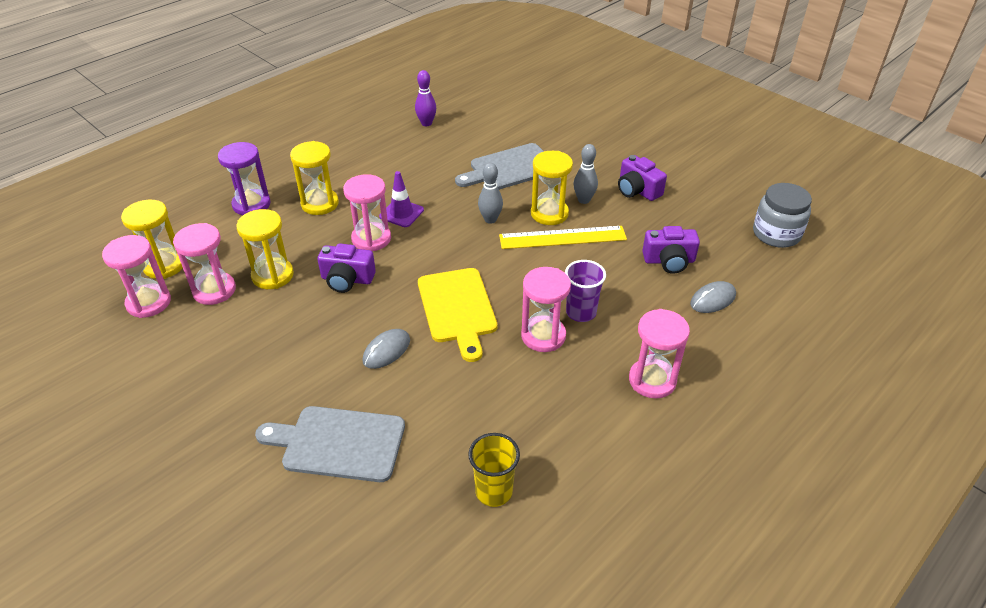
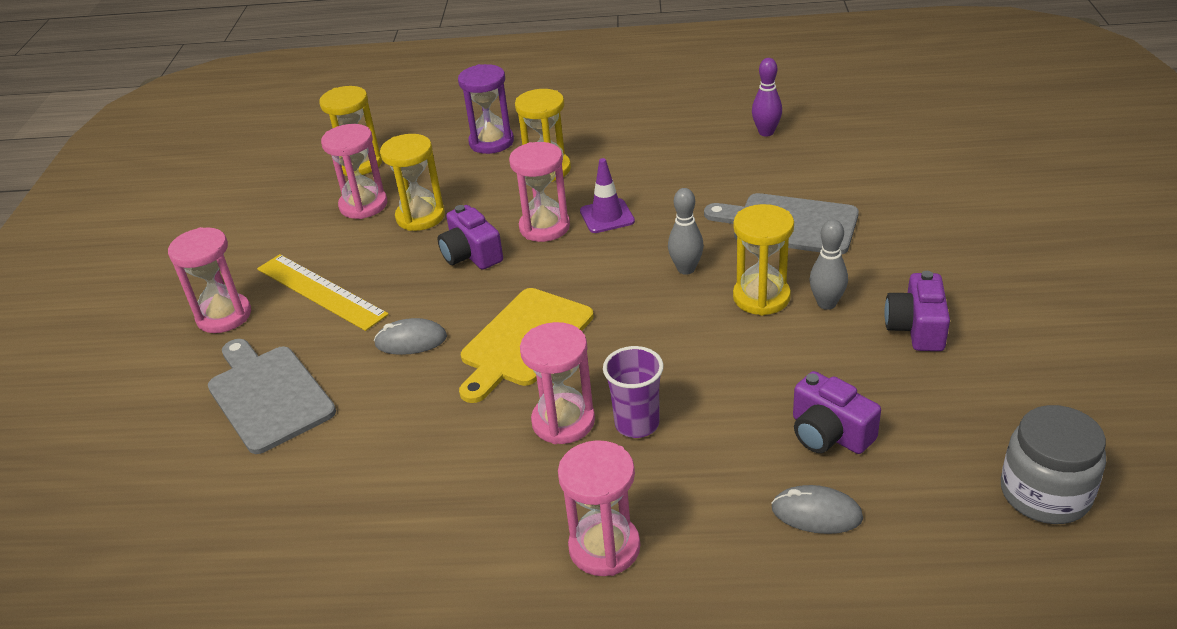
camera: 50 degrees right, 5 degrees down
(149, 303) = (309, 190): pink hourglass -> pink hourglass (224, 316)
(494, 491) = (311, 531): yellow cup -> none
(562, 237) = (737, 332): yellow ruler -> yellow ruler (321, 291)

